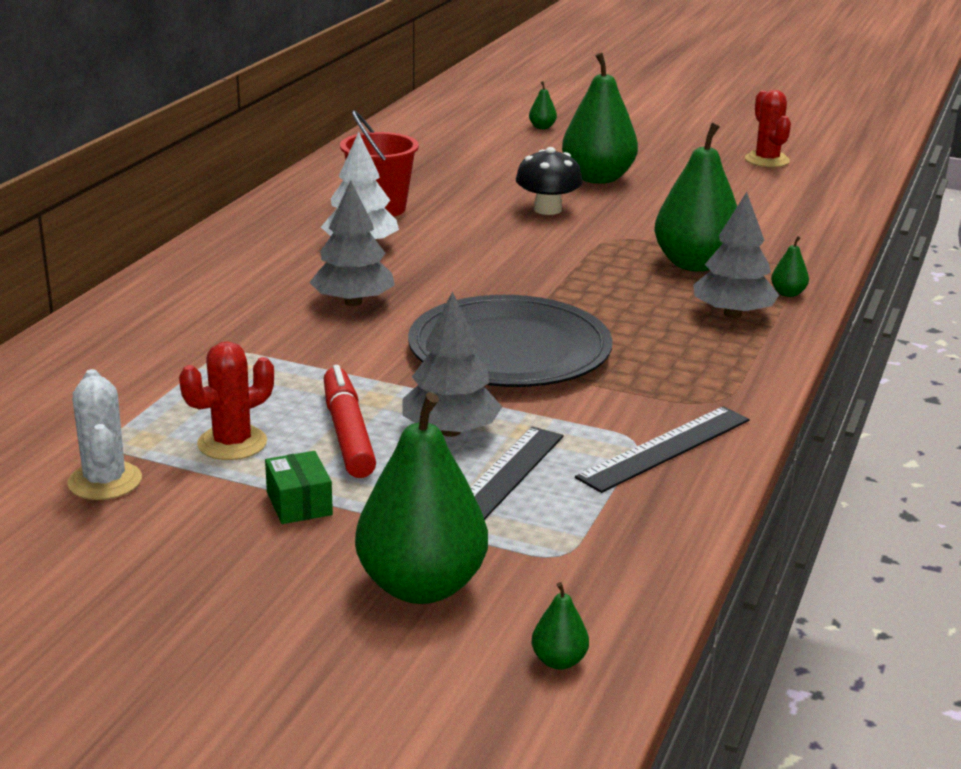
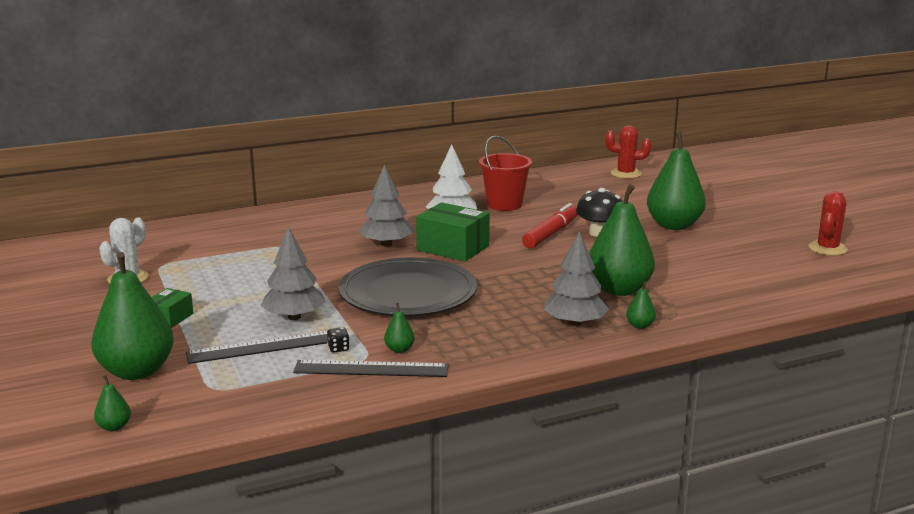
camera: 45 degrees right, 5 degrees down
(232, 443) = (201, 284): red cactus -> red cactus (626, 174)
(348, 433) = (251, 299): red marker -> red marker (551, 234)
(438, 279) = (453, 248): none -> green box
(542, 127) = (707, 188): green pear -> green pear (399, 349)
(583, 443) = (338, 348): none -> black dice

